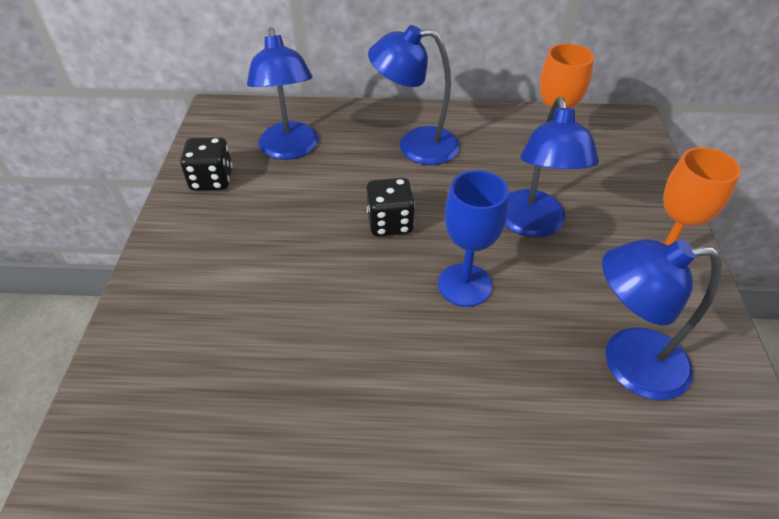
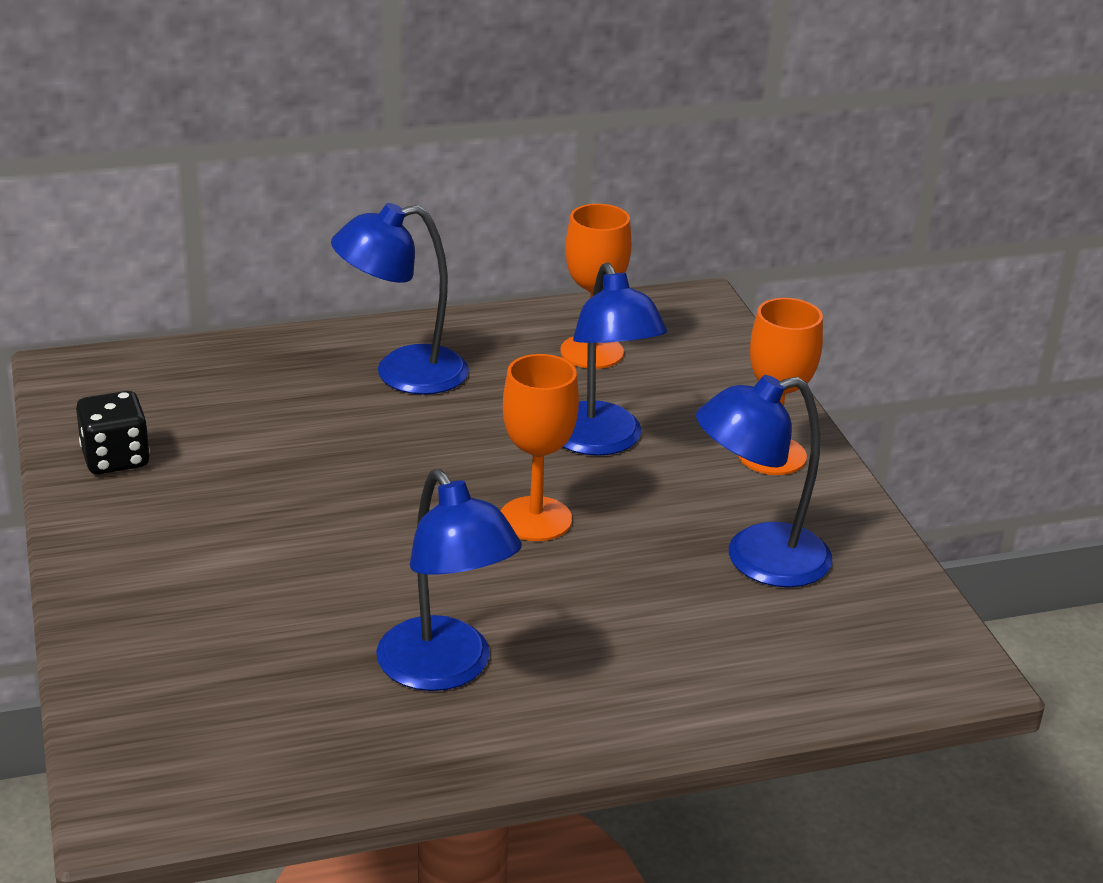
camera: 20 degrees left, 15 degrees down
(290, 150) = (215, 404): blue lamp -> blue lamp (445, 670)
(390, 223) = (407, 469): black dice -> none
(464, 285) = (535, 519): blue goblet -> orange goblet

